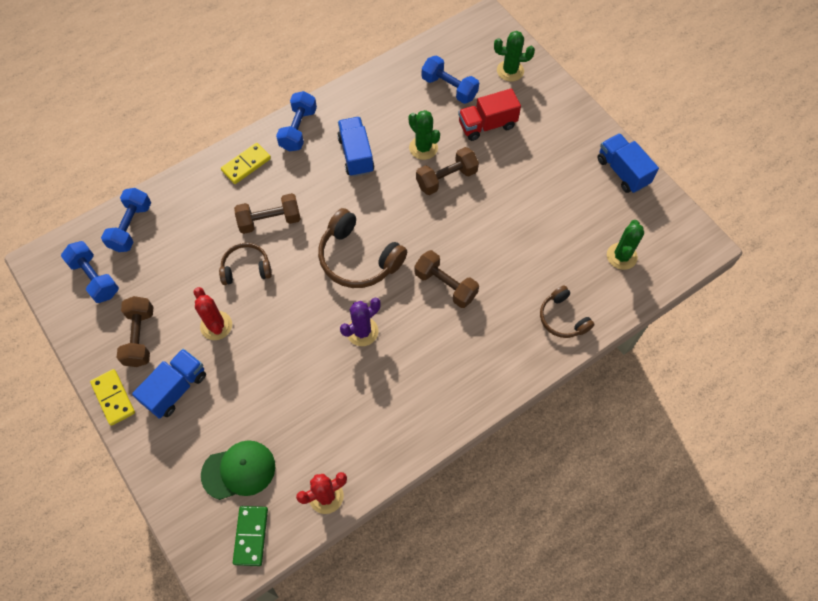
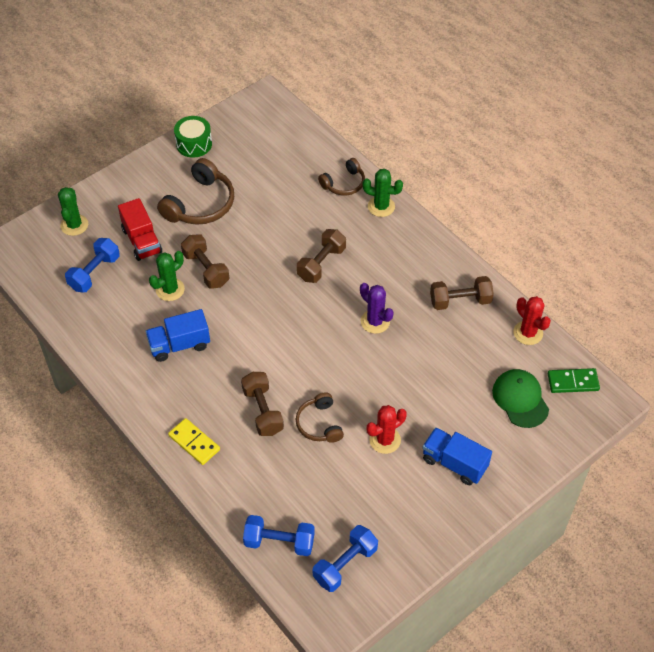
camera: 95 degrees left, 10 degrees down
(113, 398) = (472, 516): yellow domino -> none
(140, 337) = (406, 506): brown dumbbell -> brown dumbbell (460, 301)
(298, 129) = (147, 400): blue dumbbell -> none
(358, 258) = (300, 332): brown headphones -> brown headphones (200, 204)
(621, 256) = (281, 146): green cactus -> green cactus (381, 206)
(622, 171) = (194, 144): blue truck -> green drum

